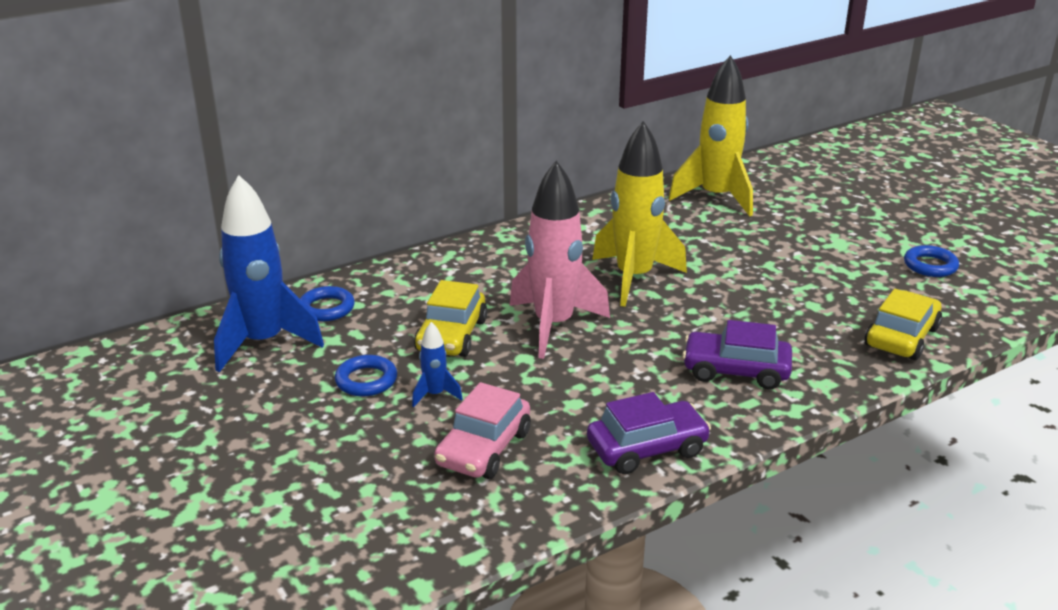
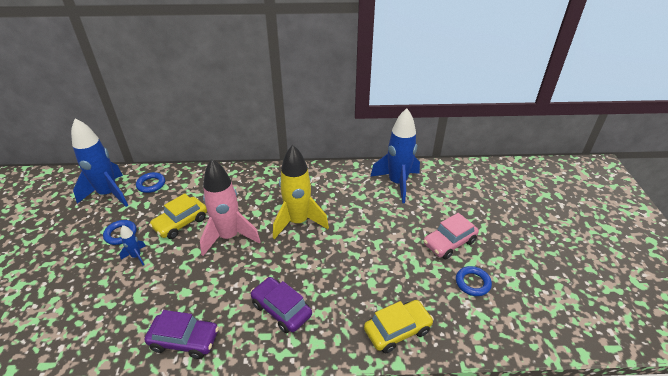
camera: 30 degrees right, 10 degrees up
(483, 448) = (119, 300): pink car -> pink car (449, 242)
(716, 198) = (397, 183): yellow rocket -> blue rocket

